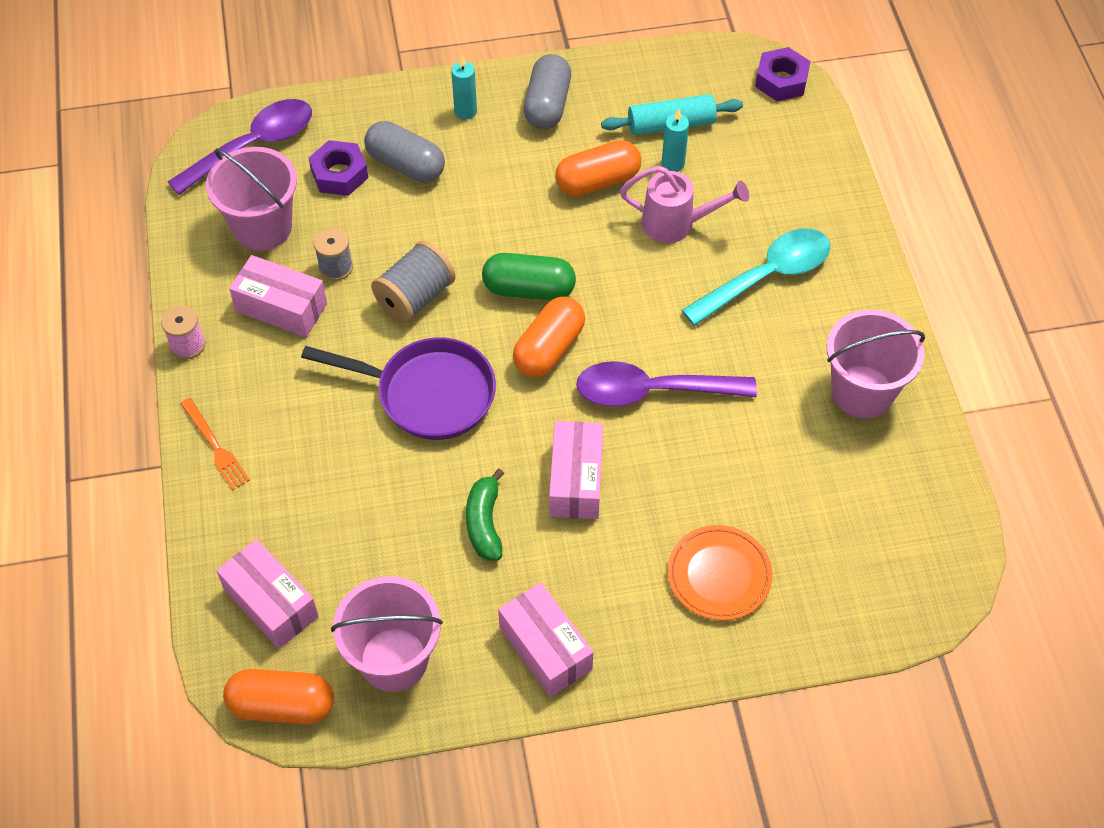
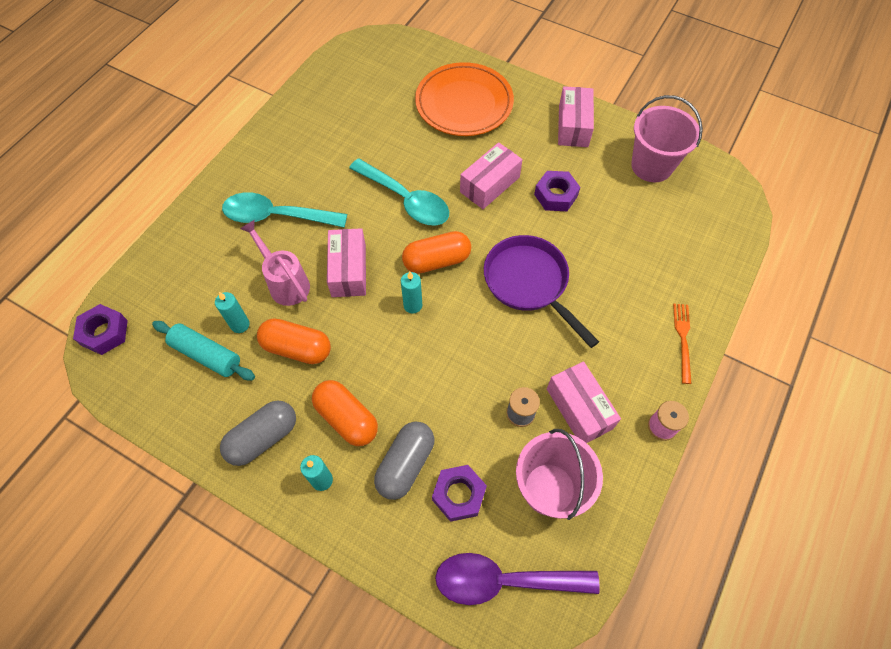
camera: 140 degrees left, 5 degrees up
(271, 603) = (700, 230): pink box -> pink box (349, 270)
(282, 705) = (723, 181): orange capsule -> orange capsule (347, 418)
(406, 165) = (405, 464): grey capsule -> grey capsule turned 45 degrees clockwise
(415, 297) = (486, 351): grey spool -> none
(485, 523) = (555, 195): green banana -> purple nut
(529, 289) = (413, 305): green capsule -> turquoise candle
(652, 391) = (406, 200): purple spoon -> turquoise spoon
(719, 575) = (464, 103): orange plate -> orange plate, size x1.61
(862, 391) = (306, 130): pink bucket -> none

